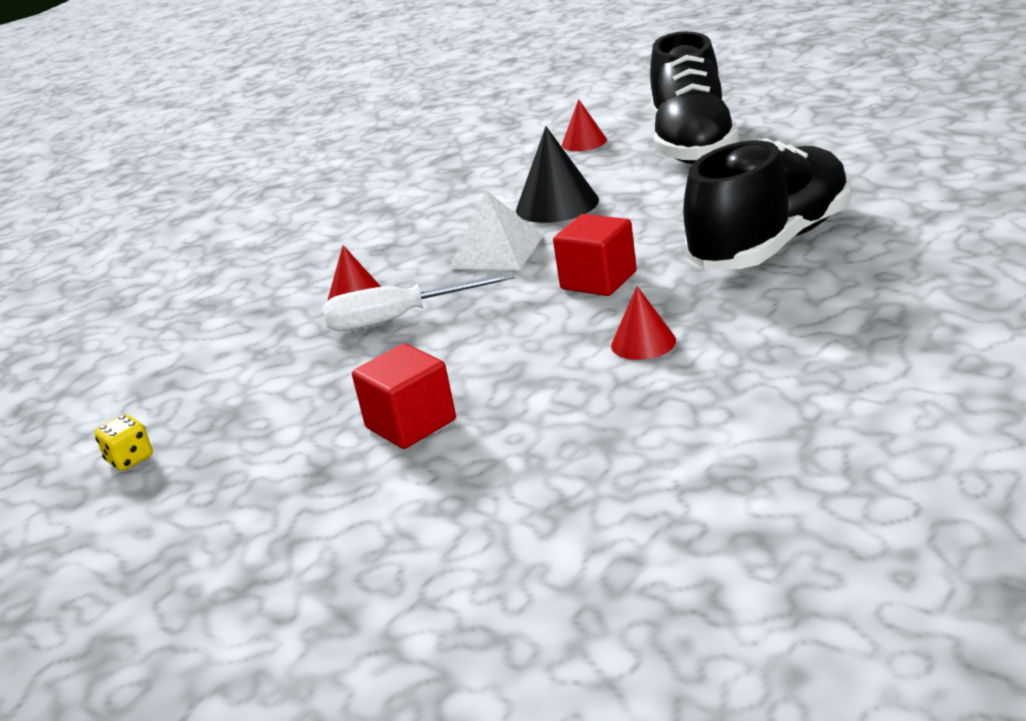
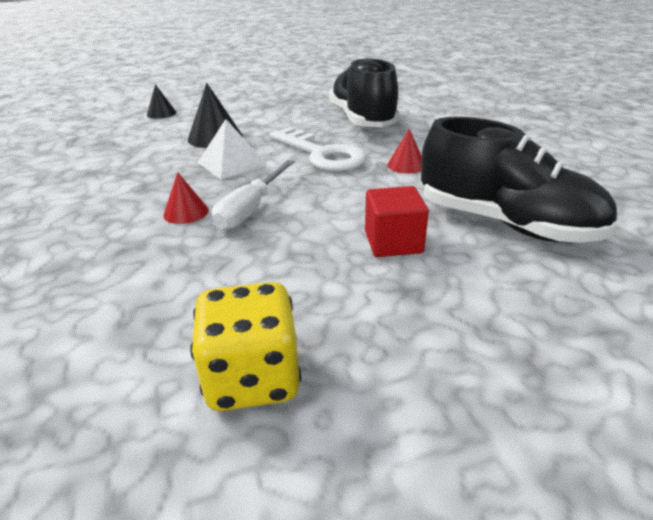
camera: 60 degrees left, 5 degrees up
(130, 459) = (252, 378): yellow dice -> yellow dice, size x2.16
(584, 142) = (161, 113): red cone -> black cone
(598, 280) = (322, 154): red cube -> white key
(692, 145) = (229, 101): black shoe -> black shoe (506, 224)

